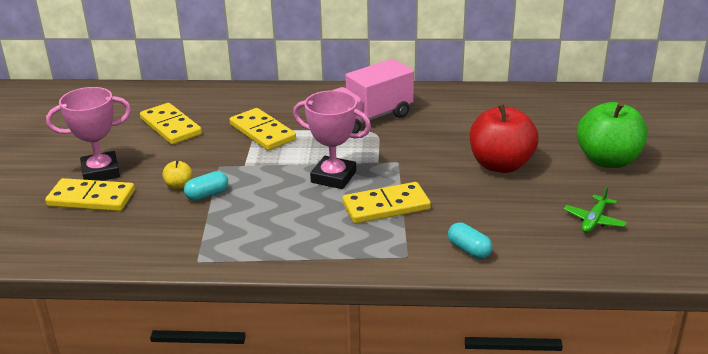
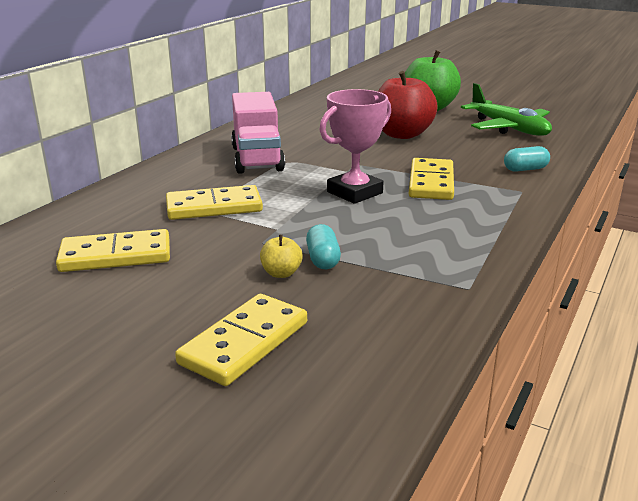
camera: 65 degrees left, 5 degrees down
(101, 172) = (174, 325): pink trophy -> none
(594, 220) = (508, 128): green plane -> green plane, size x1.90

